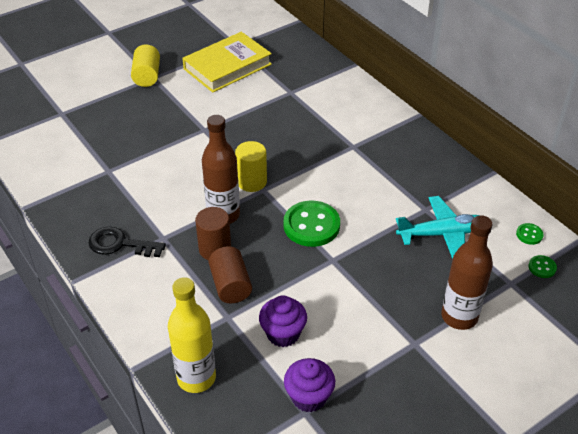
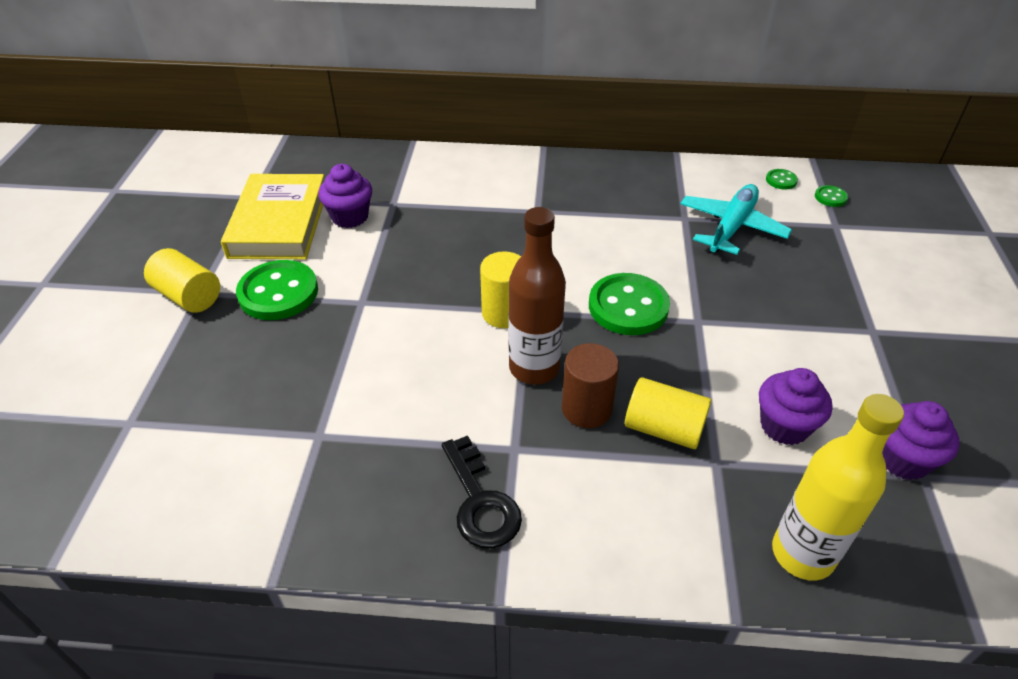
camera: 50 degrees left, 0 degrees up
(120, 244) = (480, 501): black key -> black key turned 75 degrees counterclockwise
(180, 100) = (278, 293): none -> green button
(230, 285) = (663, 429): brown cylinder -> yellow cylinder
(261, 85) = (350, 217): none -> purple cupcake
(459, 316) = (857, 280): brown bottle -> none

